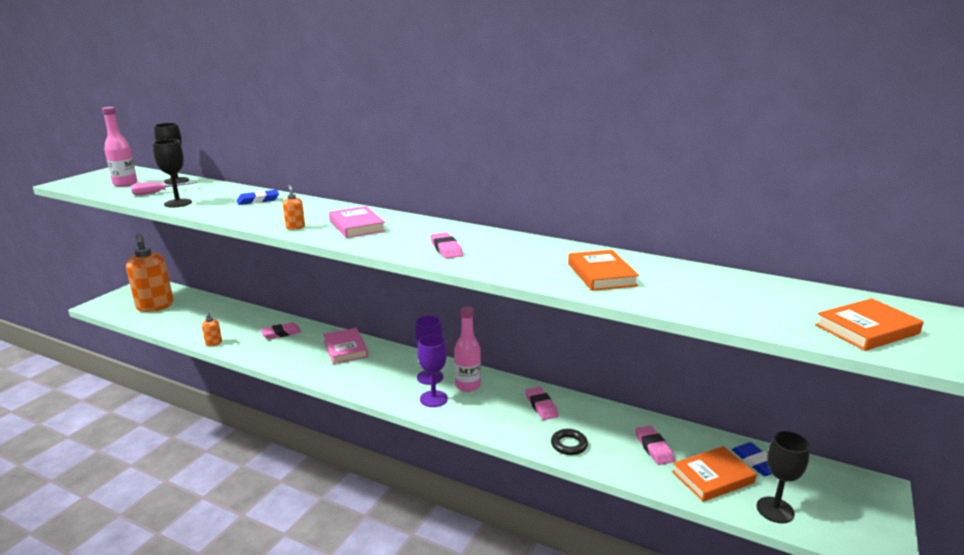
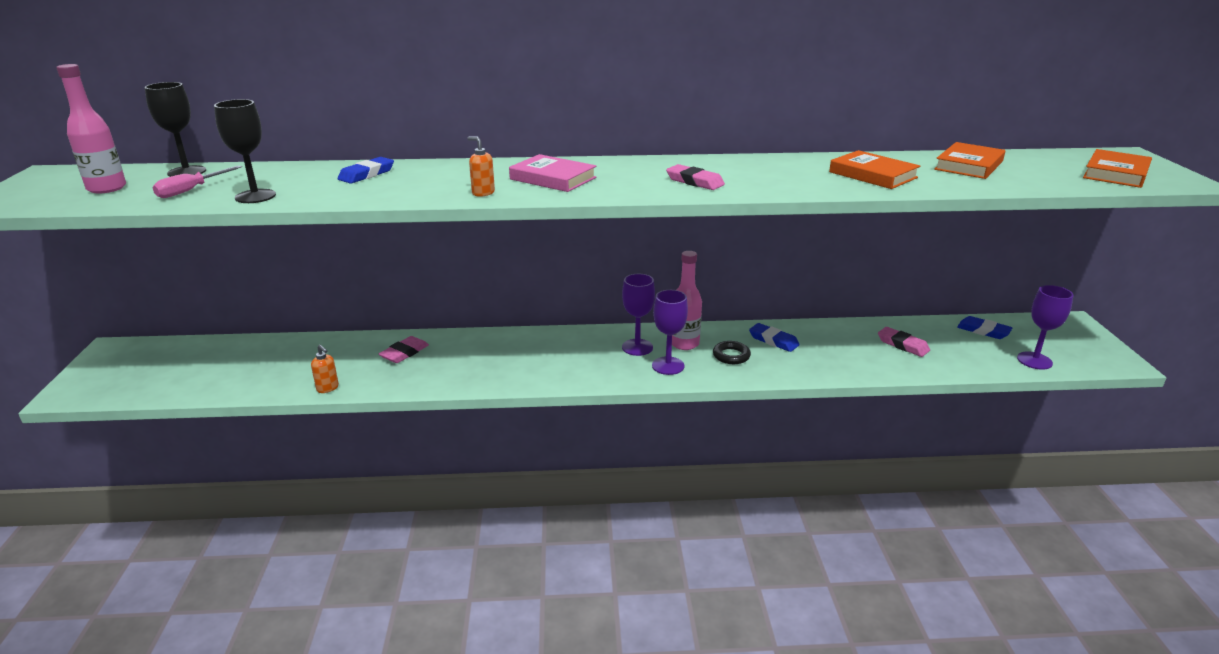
camera: 30 degrees left, 5 degrees up
(155, 306) = (170, 371): orange soap dispenser -> none
(345, 349) = (507, 347): pink book -> none
(541, 406) = (773, 340): pink eraser -> blue eraser
(569, 445) = (837, 365): black ring -> black ring (731, 356)
(712, 477) = (969, 352): orange book -> orange book (968, 165)
(775, 510) = (1034, 360): black goblet -> purple goblet

